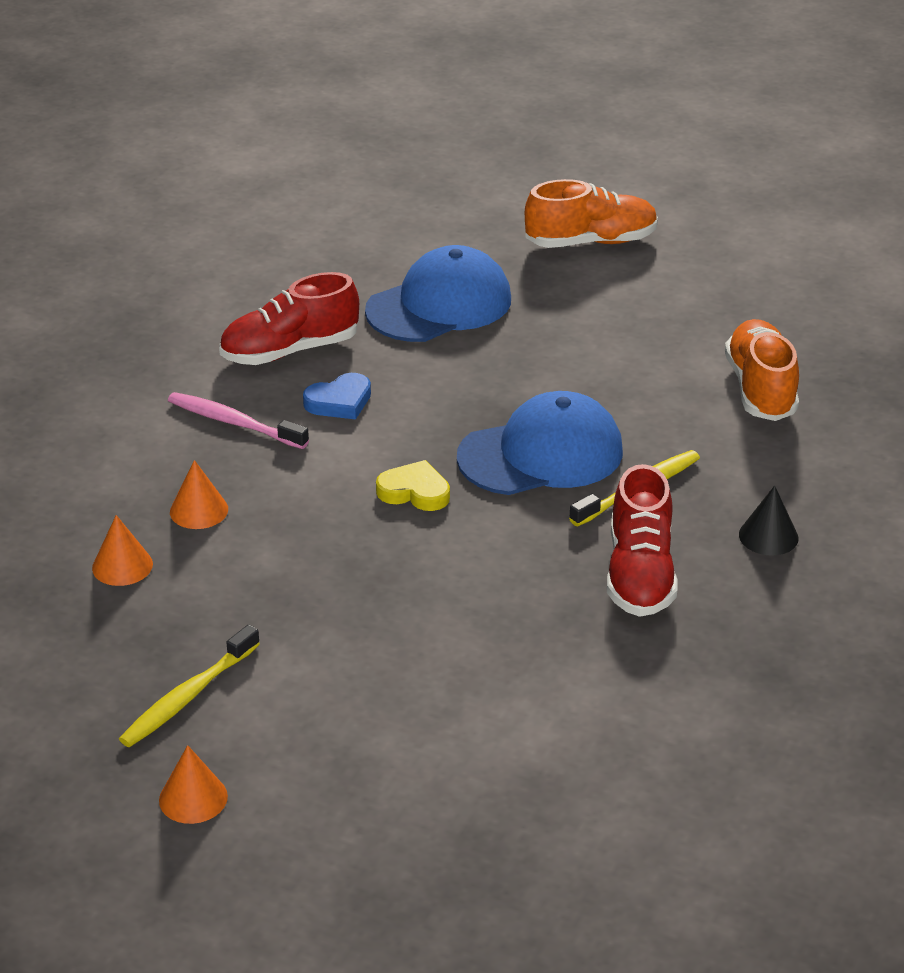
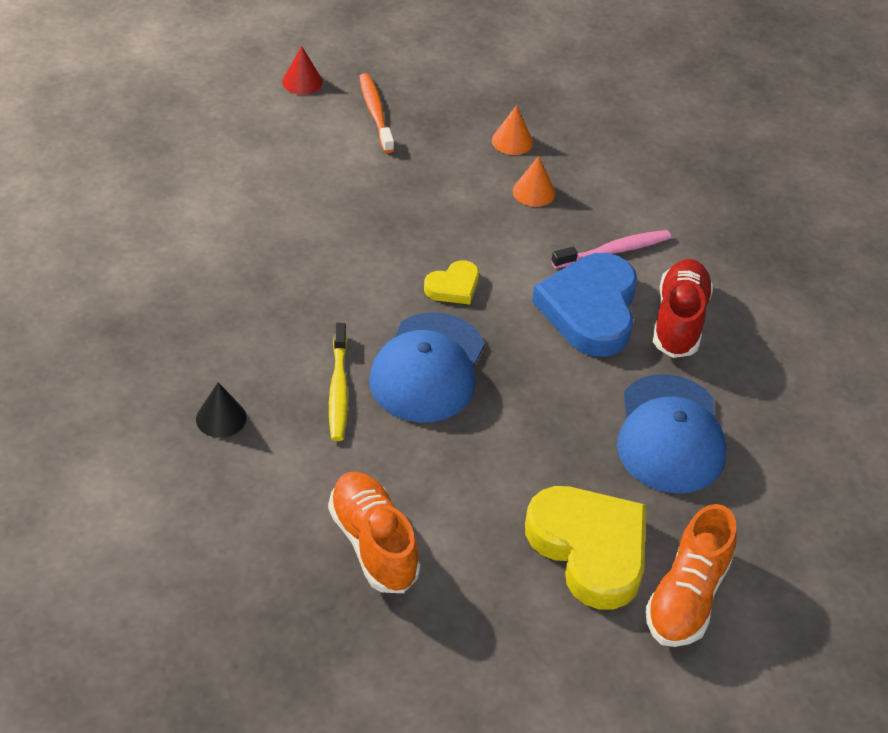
camera: 125 degrees right, 10 degrees up
(188, 697) = (375, 113): yellow toothbrush -> orange toothbrush
(193, 798) = (302, 82): orange cone -> red cone
(339, 402) = (590, 310): blue heart -> blue heart, size x2.05
(611, 295) = (590, 549): none -> yellow heart
(640, 574) = (261, 333): red shoe -> none
(760, 389) = (373, 544): orange shoe -> orange shoe turned 150 degrees counterclockwise

